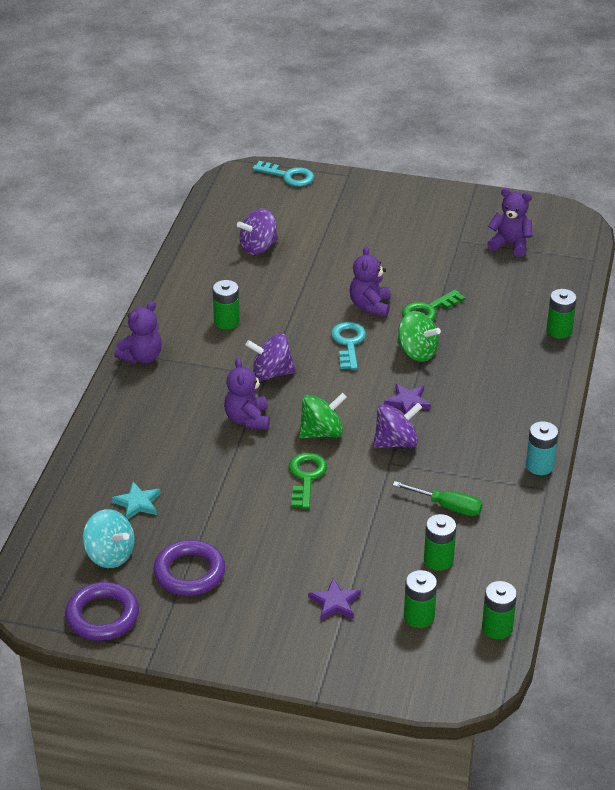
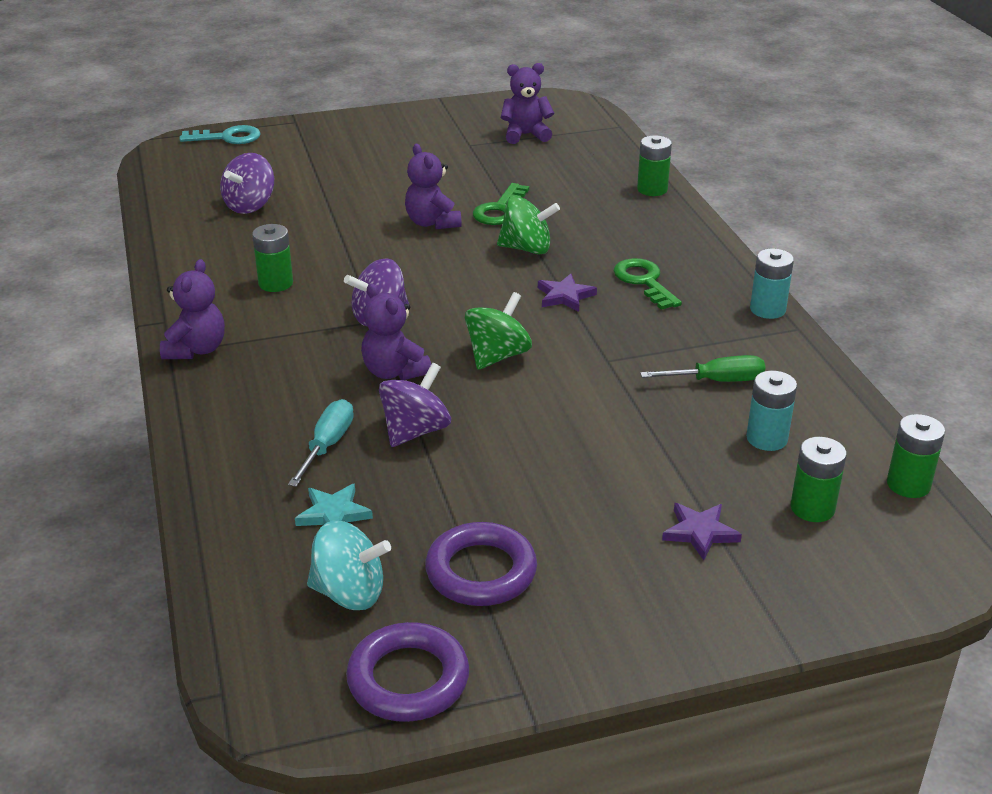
camera: 30 degrees left, 5 degrees down
(168, 457) = (327, 445): none -> turquoise screwdriver
(306, 477) = (525, 407): green key -> green key (644, 281)
(348, 343) = (442, 262): turquoise key -> none
(396, 442) = (593, 338): purple spinning top -> purple spinning top (415, 431)
(438, 560) = (767, 438): green battery -> turquoise battery

